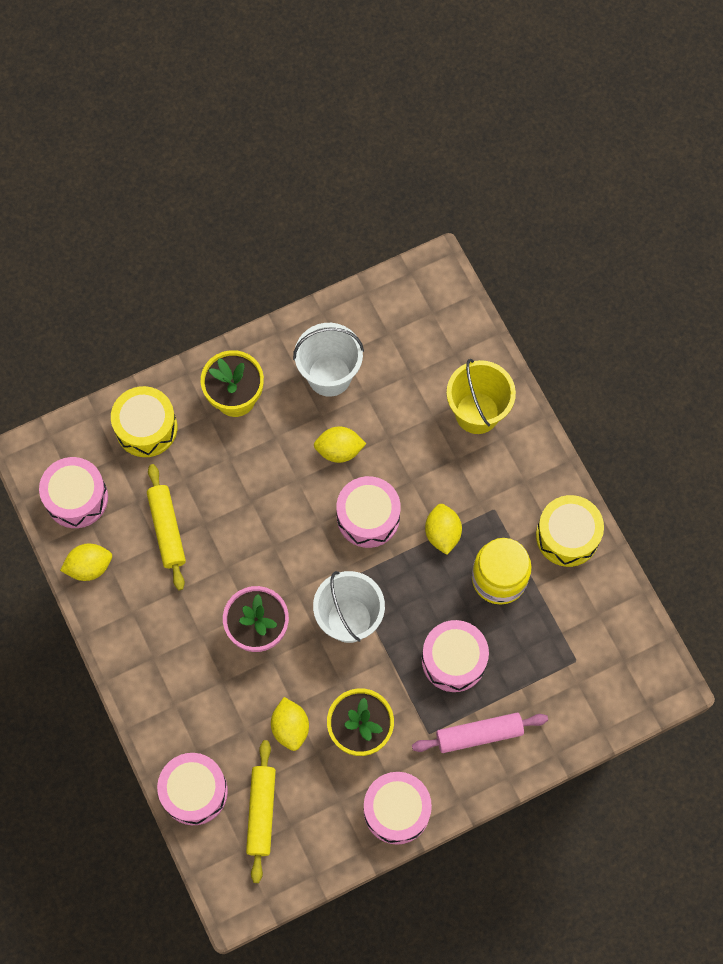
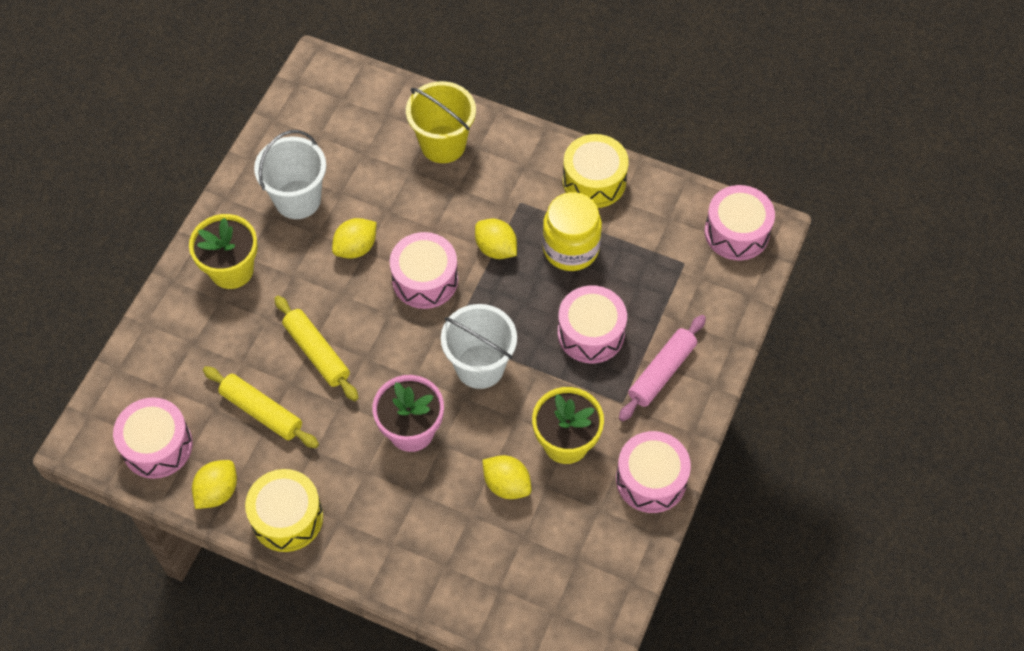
camera: 40 degrees left, 10 degrees down
(146, 427) = (172, 347): yellow drum -> yellow drum (287, 517)
(194, 791) = (471, 599): pink drum -> pink drum (736, 232)
(261, 812) = (543, 569): yellow rolling pin -> yellow rolling pin (317, 353)

